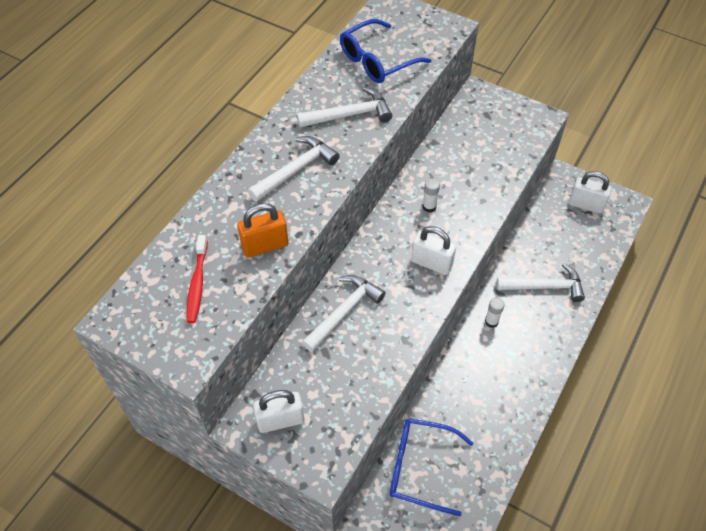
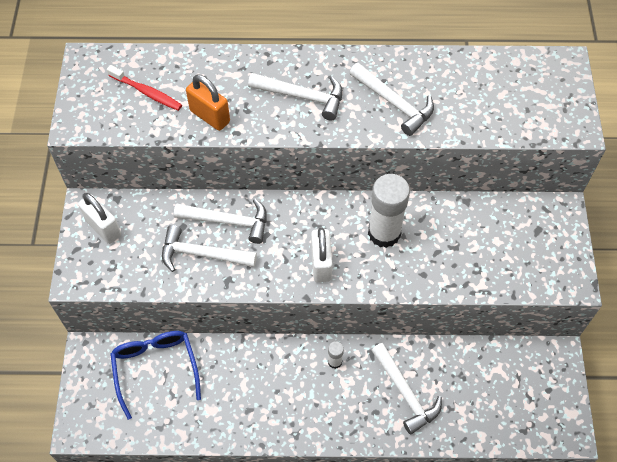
camera: 60 degrees right, 5 degrees up
(197, 284) = (147, 92): red toothbrush -> red toothbrush turned 120 degrees counterclockwise
(365, 348) = (202, 254): none -> white hammer
(377, 61) = (479, 91): blue glasses -> none
(429, 207) = (384, 233): white glue stick -> white glue stick, size x2.22
(586, 205) = (536, 391): white padlock -> none

